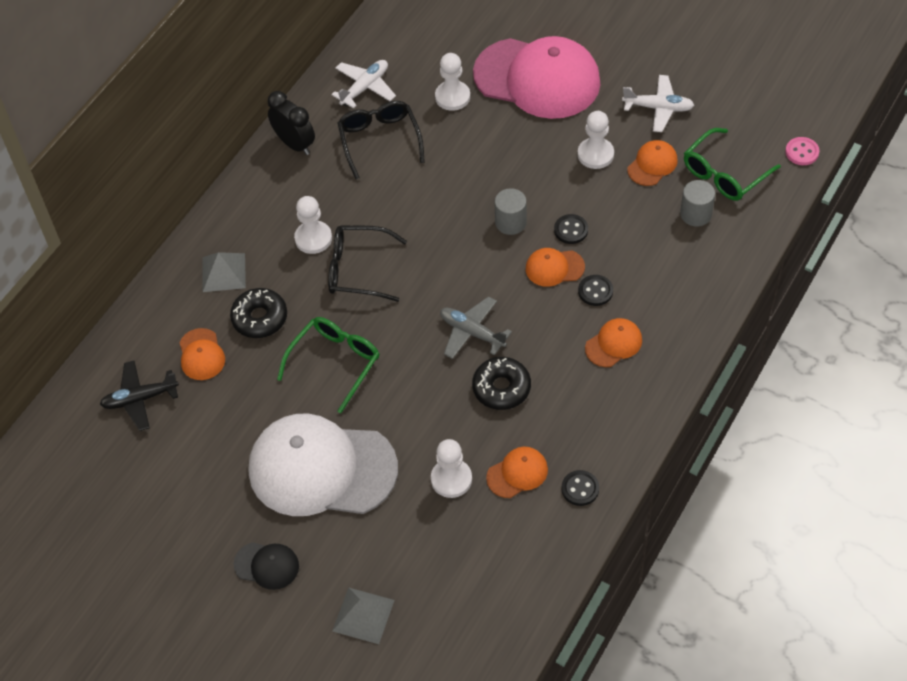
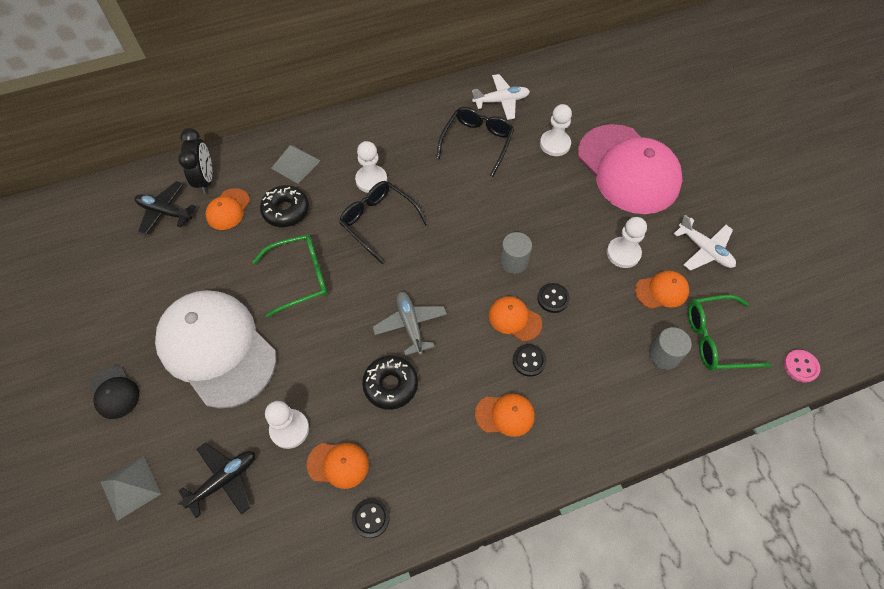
camera: 35 degrees right, 5 degrees up
(295, 144) = (421, 110): black clock -> black clock (206, 179)
(436, 552) = (224, 480): none -> black plane

